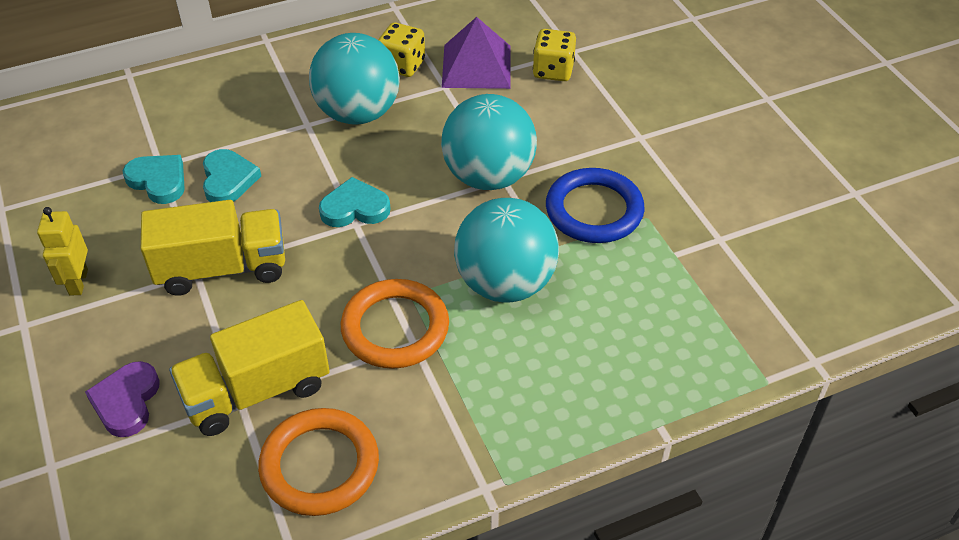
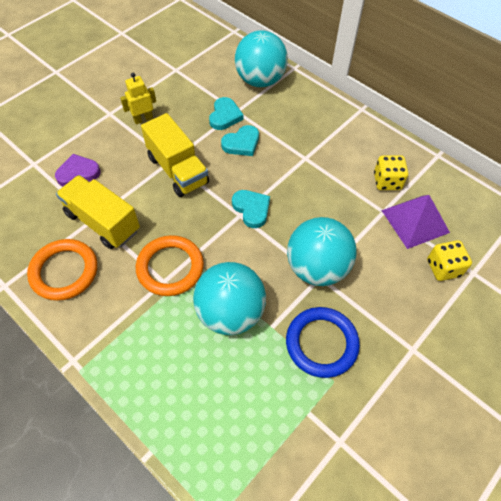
camera: 65 degrees right, 10 degrees up
(358, 113) = (329, 177): turquoise ball -> turquoise ball (260, 80)

